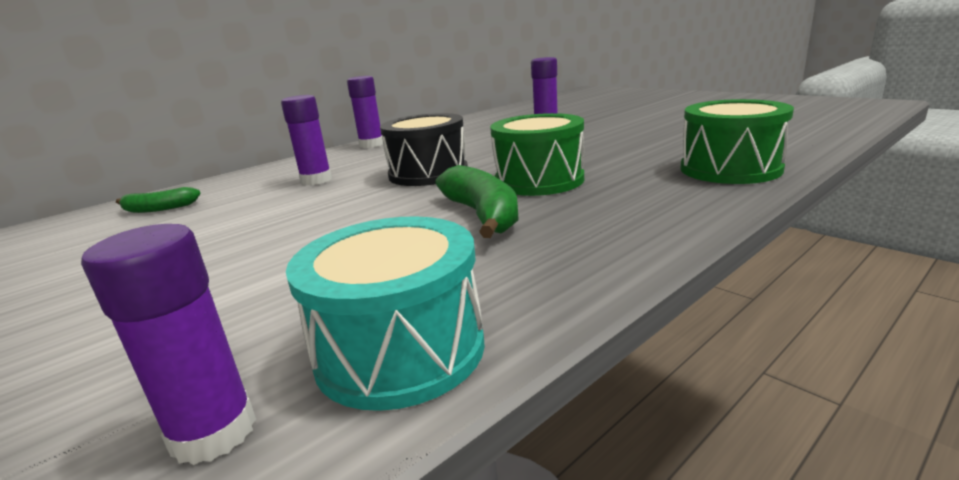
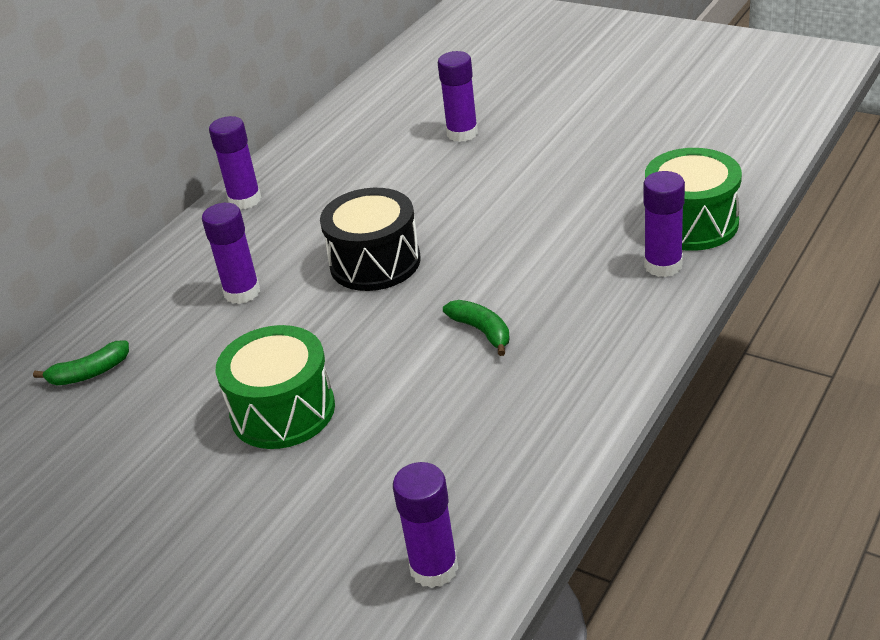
camera: 15 degrees left, 15 degrees up
(400, 350) = (507, 488): turquoise drum -> none
(482, 215) = (482, 331): green banana -> green banana, size x0.61
(539, 180) = (510, 264): green drum -> green drum (283, 411)
(693, 190) = (663, 265): none -> purple glue stick

